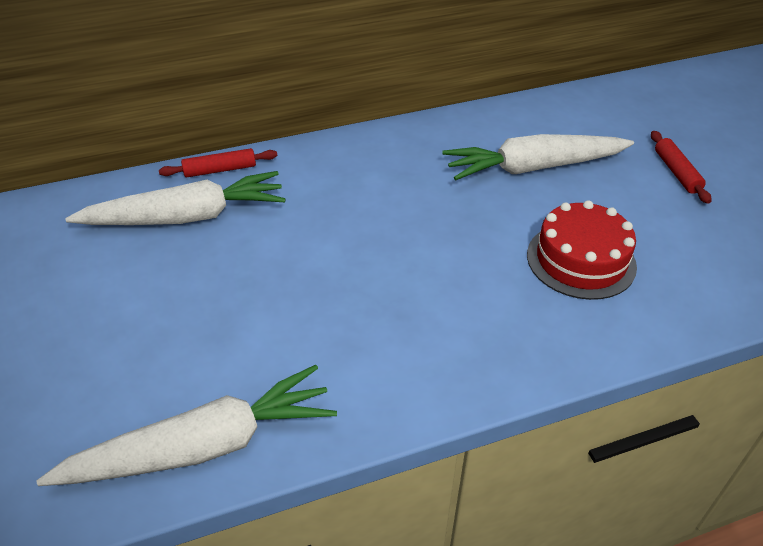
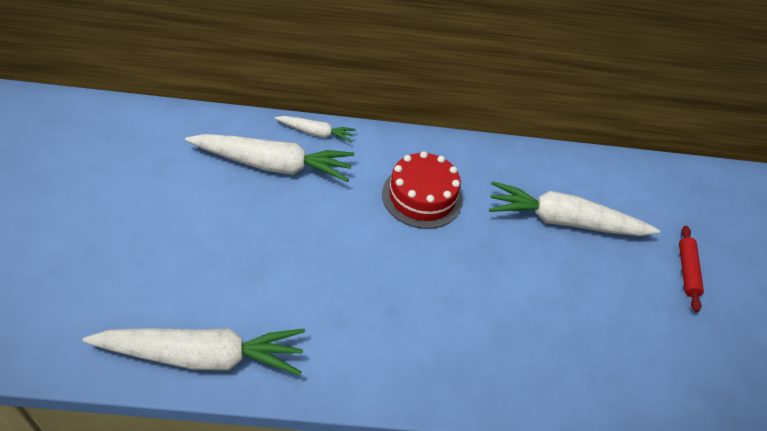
camera: 15 degrees right, 5 degrees up
(220, 170) = (316, 133): red rolling pin -> white carrot
(581, 260) = (557, 320): red cake -> red cake (422, 197)

